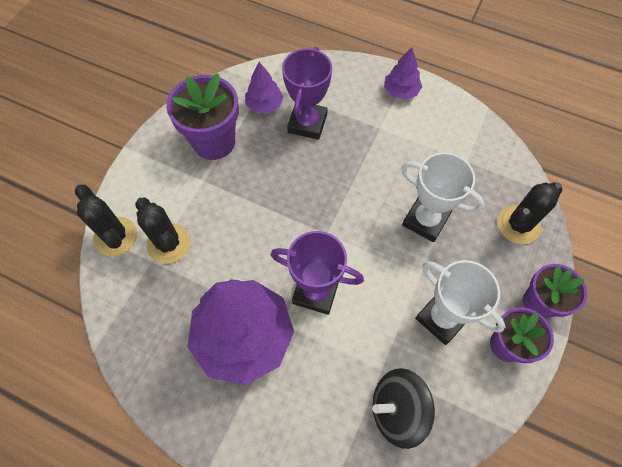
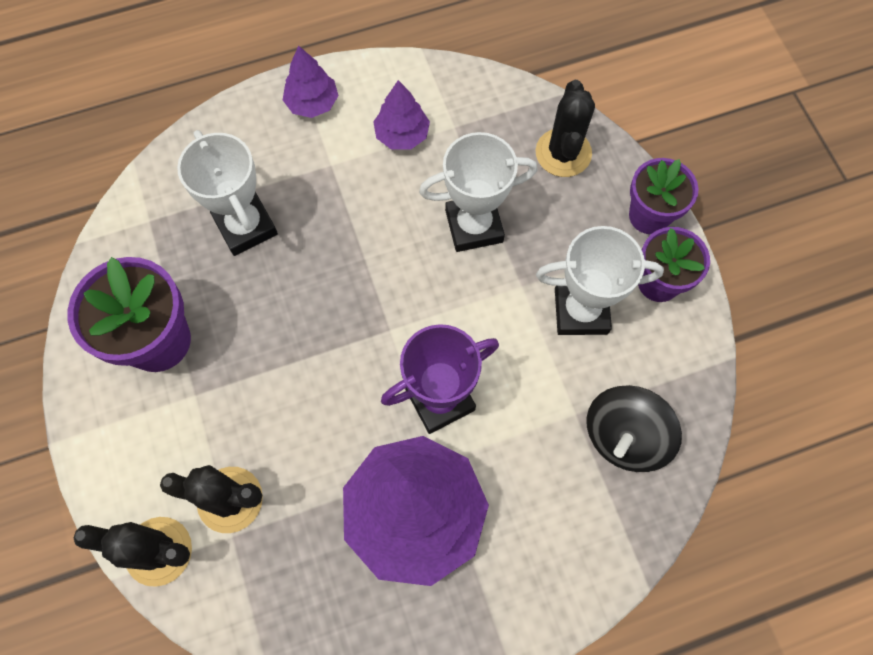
camera: 45 degrees left, 5 degrees up
(264, 105) = (173, 246): purple tree -> purple tree (402, 135)
(307, 123) = (245, 226): purple trophy -> white trophy

